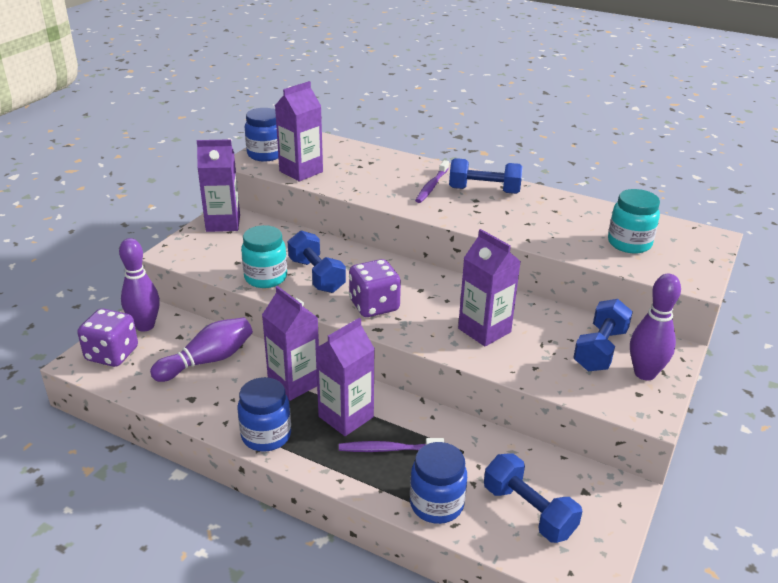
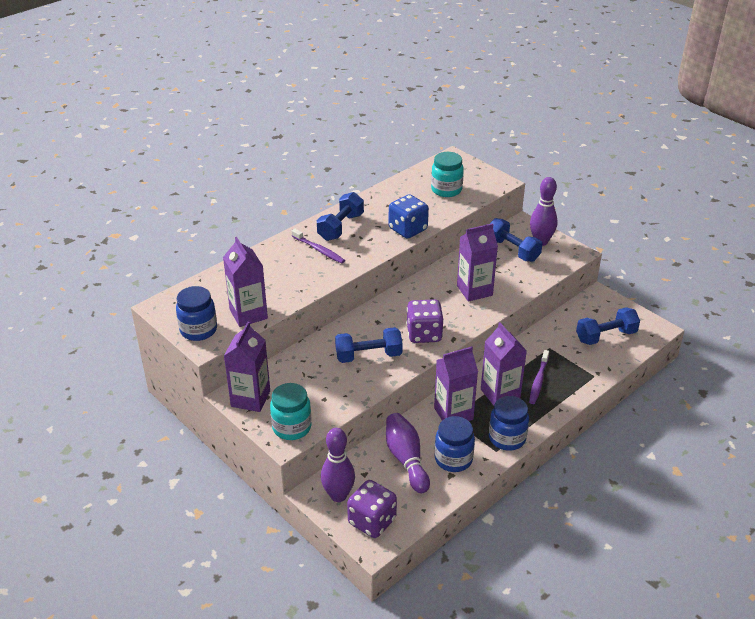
camera: 70 degrees left, 5 degrees up
(266, 278) = (358, 385): turquoise jar -> turquoise jar (292, 427)
(436, 504) = (592, 371): blue jar -> blue jar (453, 459)
(516, 231) = (408, 229): none -> blue dice

